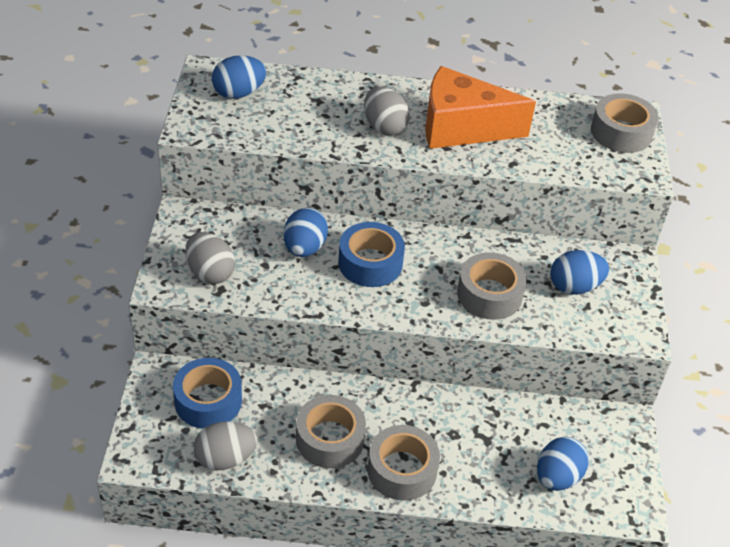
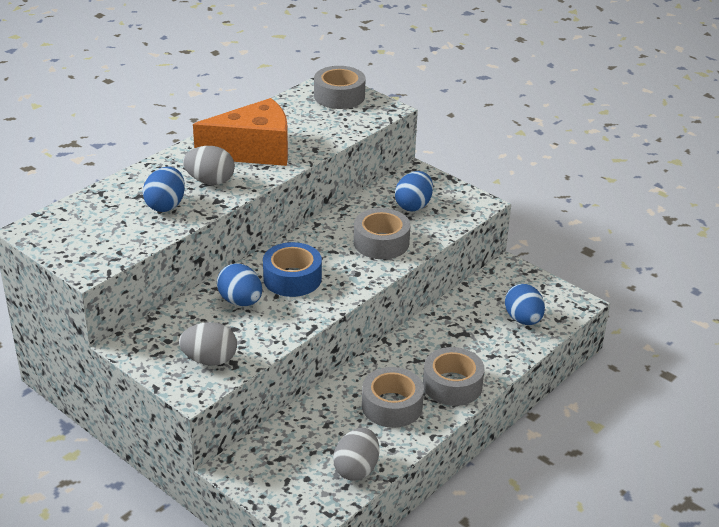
camera: 50 degrees left, 10 degrees down
(208, 401) = (292, 452): blue tape -> none
(239, 93) = (80, 227): blue egg -> blue egg (166, 205)
(461, 128) = (254, 151): orange cheese -> orange cheese turned 150 degrees counterclockwise

